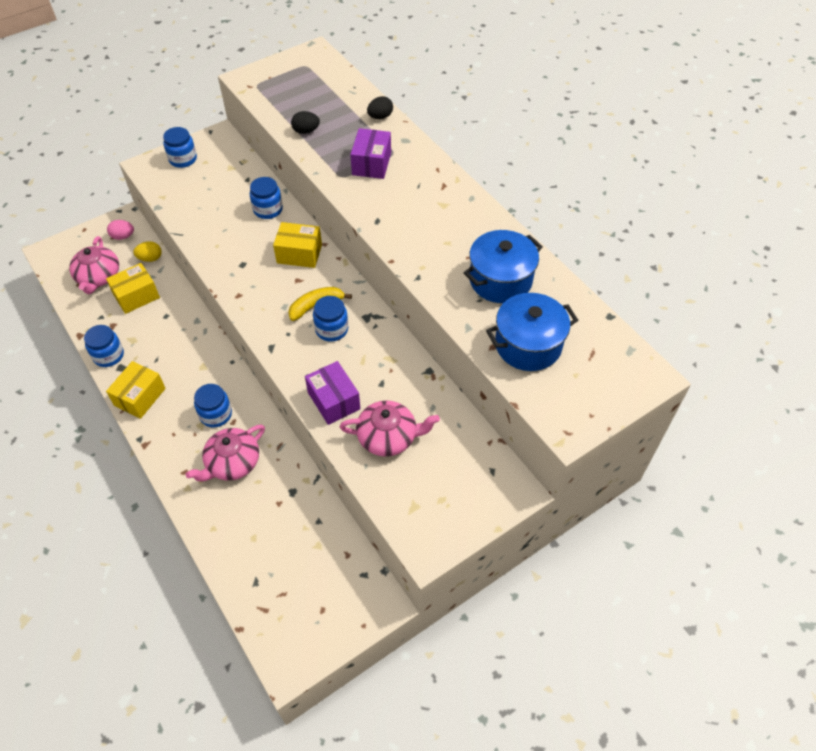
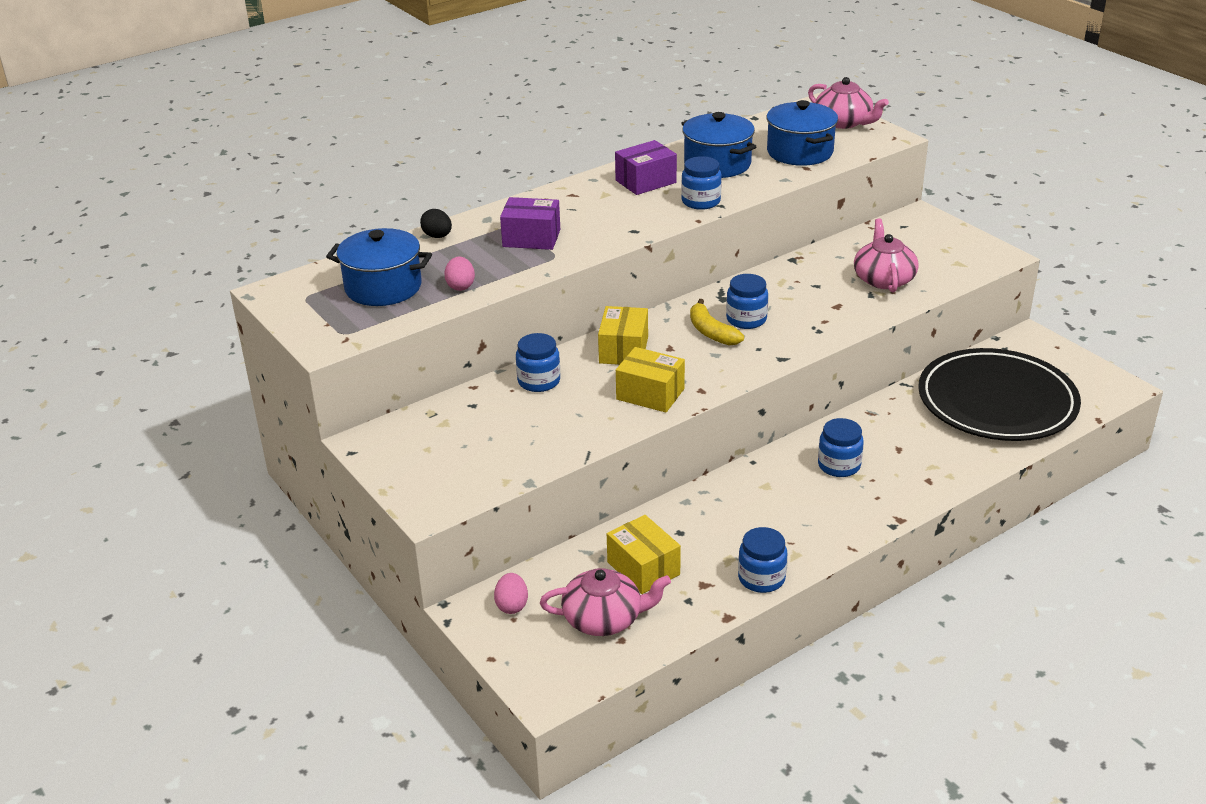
camera: 90 degrees left, 20 degrees down
(140, 397) = (827, 535): yellow box -> yellow box (650, 394)
(150, 258) = (563, 565): yellow egg -> none
(183, 159) = (418, 471): blue jar -> blue jar (701, 201)
(232, 462) = (904, 445): pink teapot -> pink teapot (844, 122)
(280, 547) = (997, 401): none -> black plate
(306, 131) = (460, 286): black egg -> pink egg
(311, 96) = (383, 287): none -> blue pot
(334, 400) = (847, 312): purple box -> purple box (645, 181)

